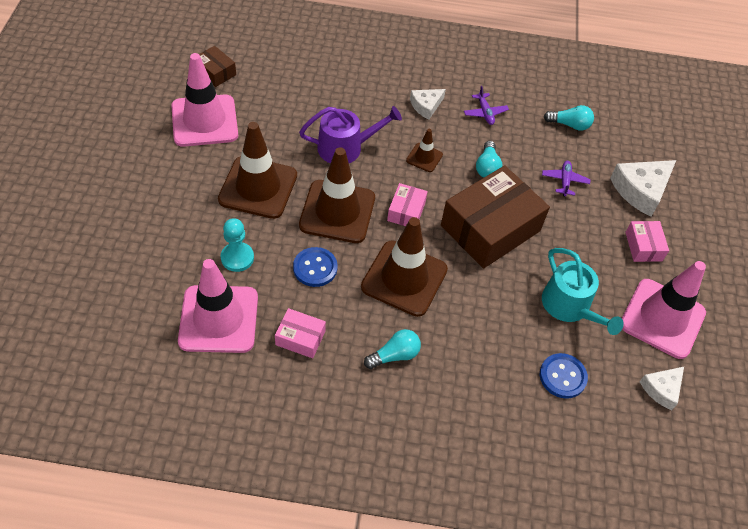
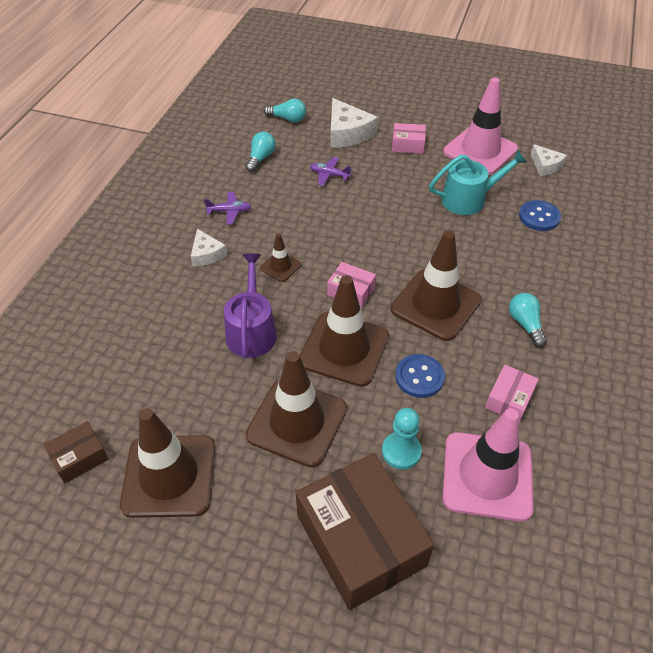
camera: 75 degrees left, 5 degrees down
(204, 121) = (169, 476): pink traffic cone -> brown traffic cone
(487, 167) = (303, 222): turquoise light bulb -> turquoise light bulb (287, 119)
(490, 228) = (379, 233): brown box -> brown box (361, 540)

